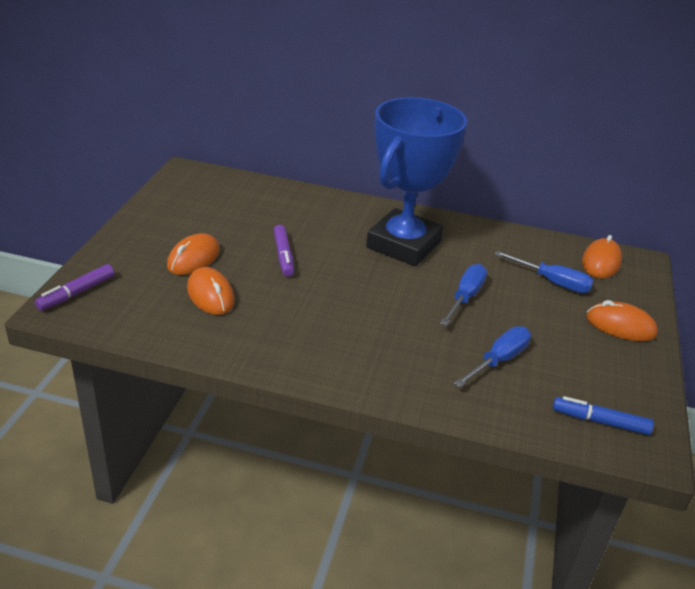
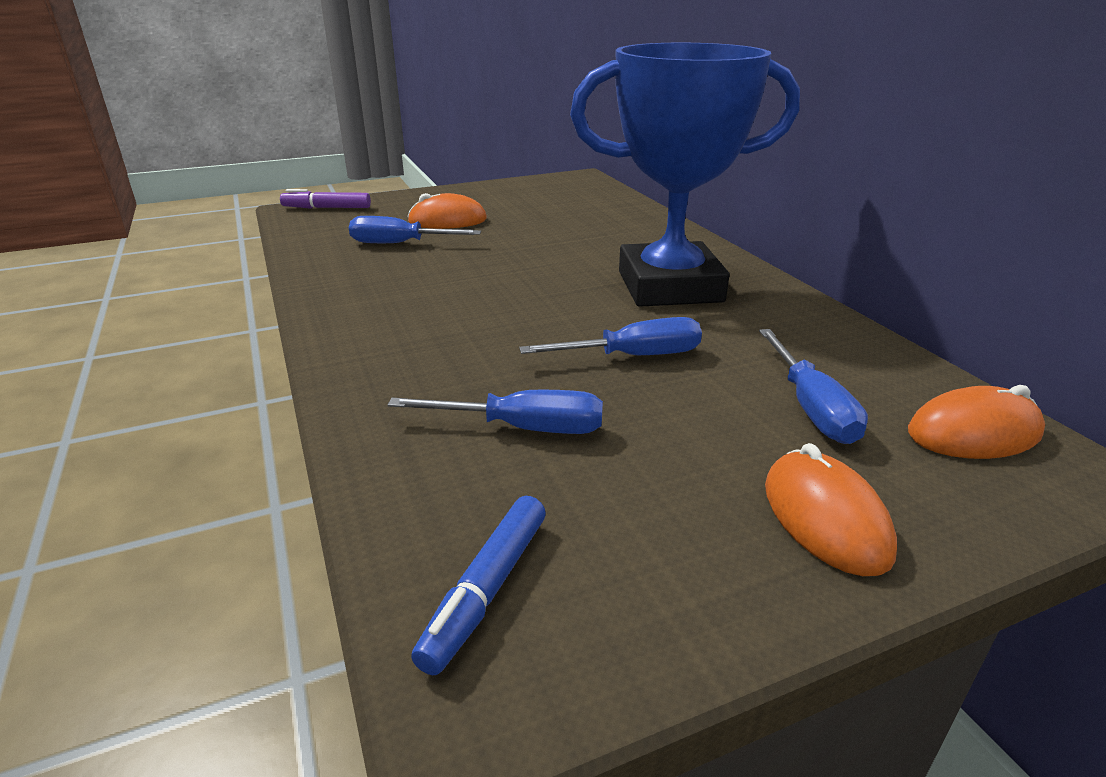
camera: 55 degrees right, 5 degrees down
(210, 295) = (399, 244): orange mouse -> blue screwdriver
(283, 256) = (522, 246): purple marker -> none
(600, 421) = (486, 590): blue marker -> blue marker turned 135 degrees counterclockwise

